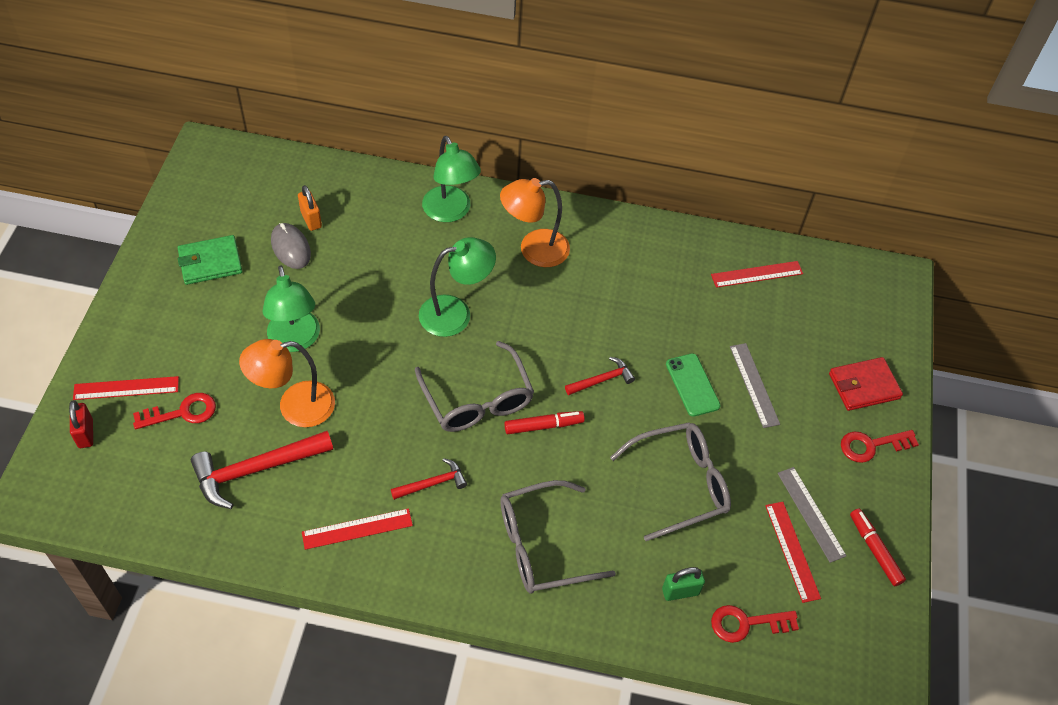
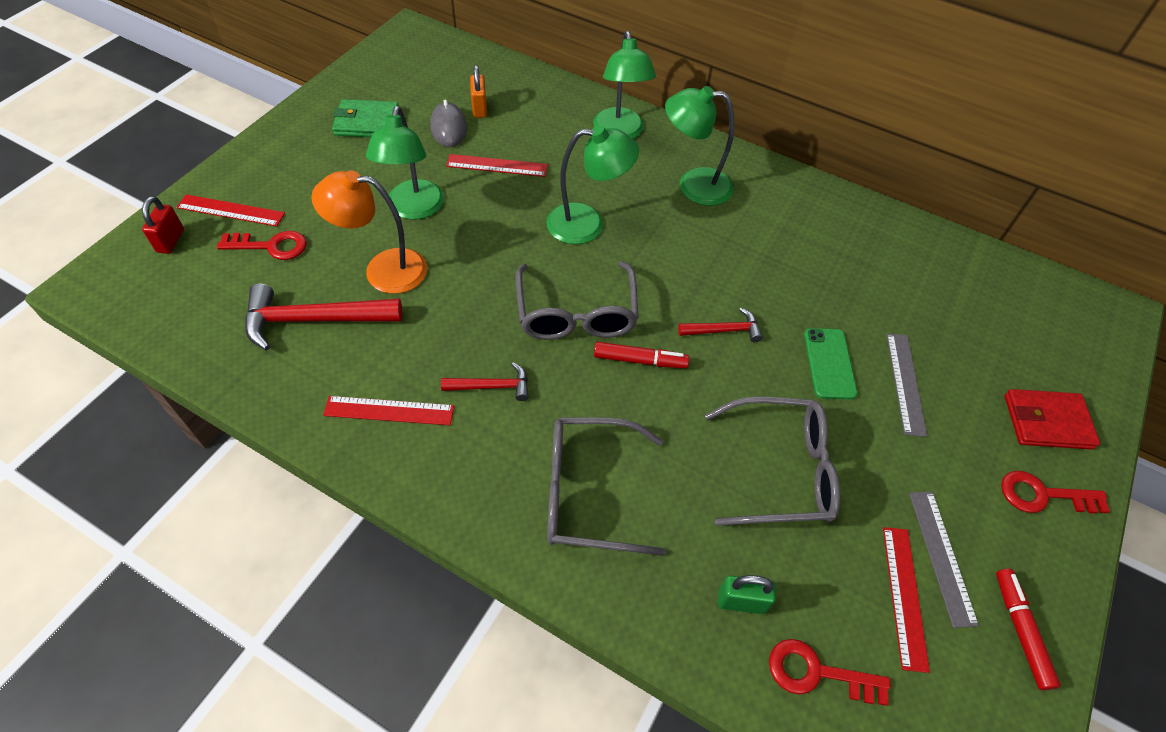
camera: 20 degrees right, 0 degrees up
(534, 250) = (693, 185): orange lamp -> green lamp
(757, 274) = (939, 267): red ruler -> red ruler (497, 165)

